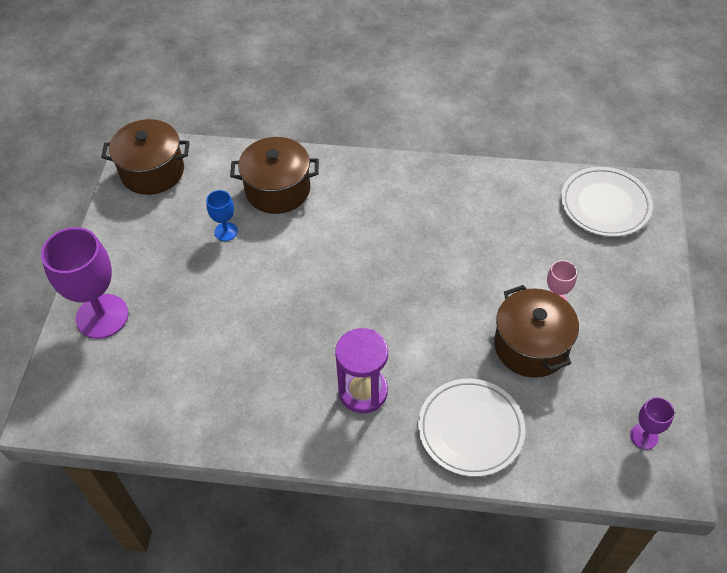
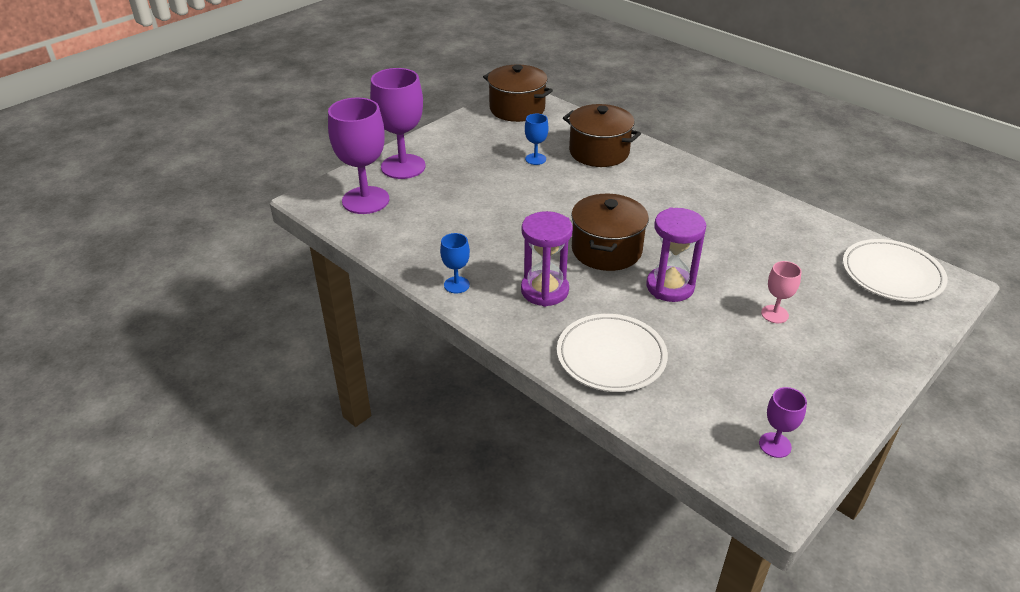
camera: 35 degrees right, 15 degrees down
(103, 384) = (365, 200): none -> purple goblet
(282, 435) = (456, 285): none -> blue goblet
(458, 321) = (670, 287): none -> purple hourglass
(531, 346) = (721, 332): brown pot -> brown pot (606, 250)

